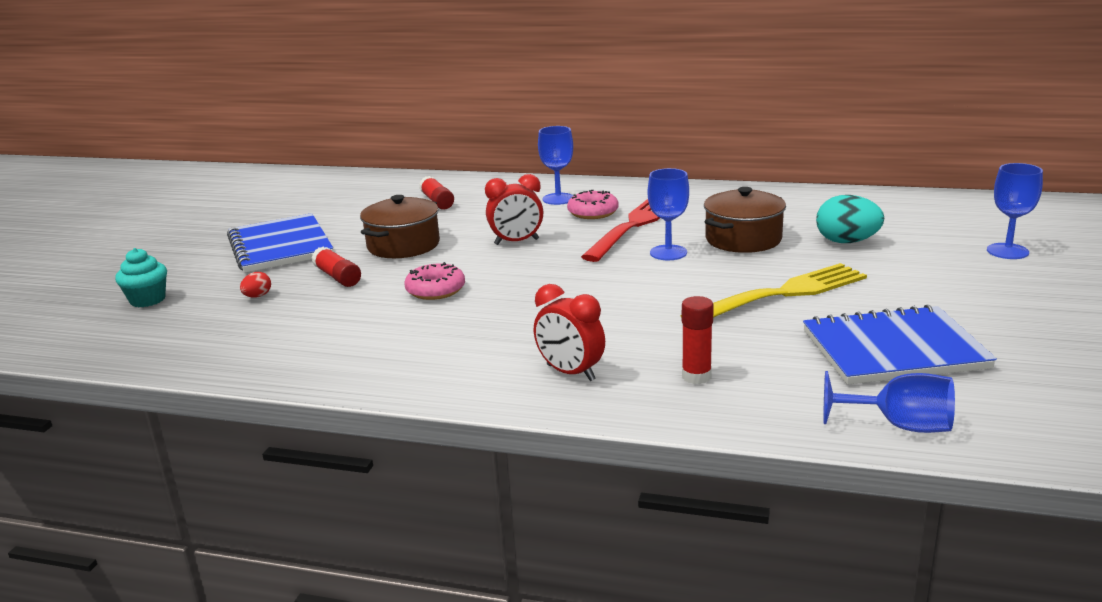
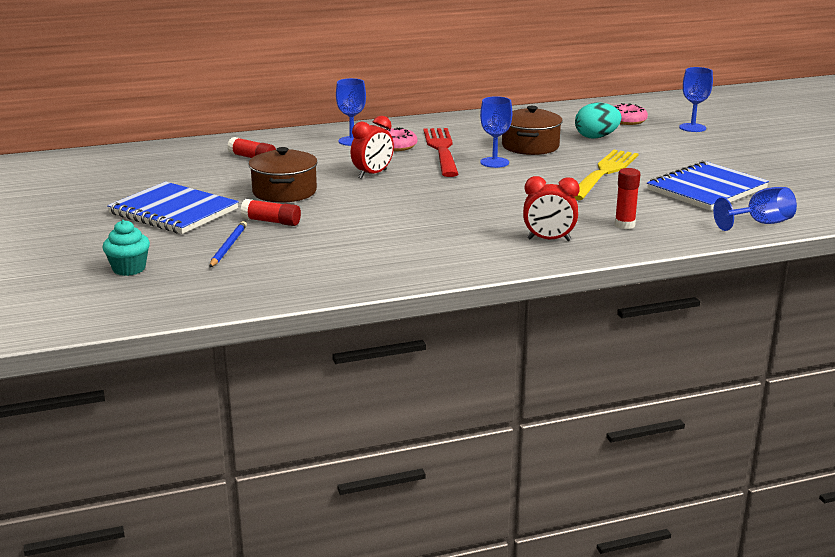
camera: 35 degrees left, 0 degrees up
(257, 296) = (228, 246): red egg -> blue pencil
(435, 290) = (368, 214): pink donut -> pink donut (626, 120)

